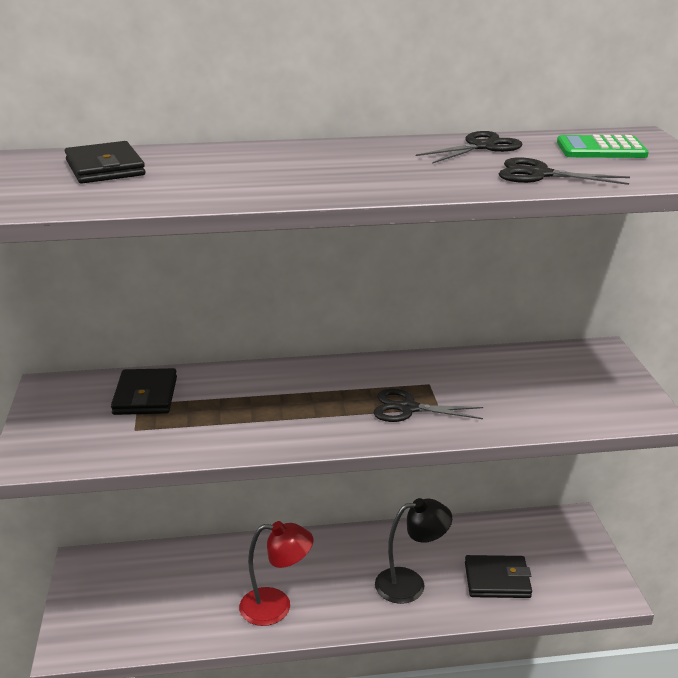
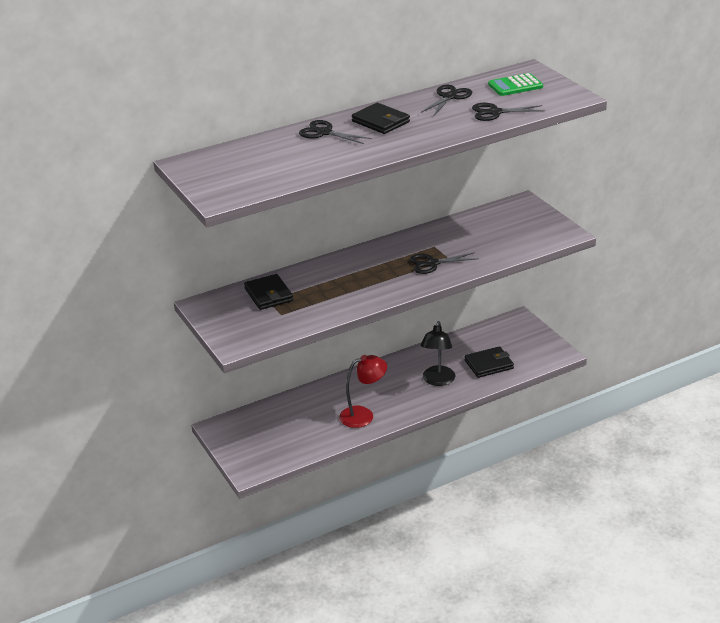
camera: 20 degrees left, 5 degrees up
(105, 168) = (253, 158): black wallet -> black wallet (381, 121)
(246, 157) = (324, 133): none -> black scissors
(410, 583) = (437, 381): black lamp -> black lamp turned 135 degrees clockwise

